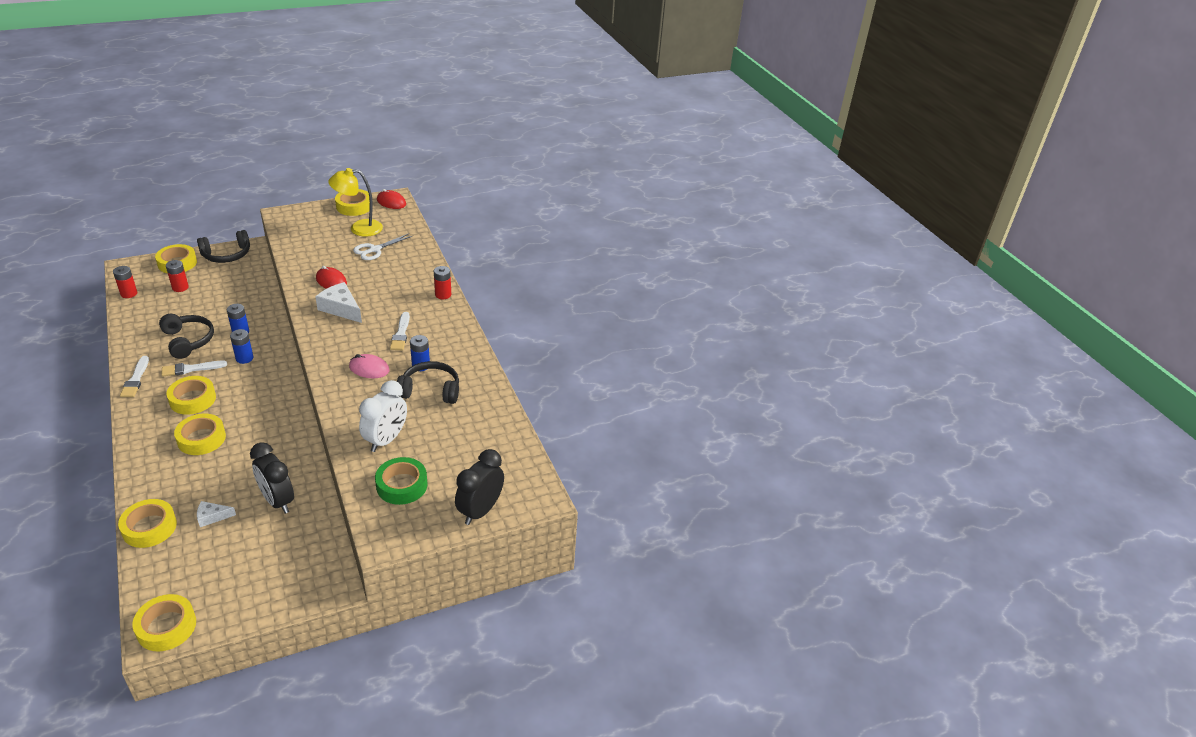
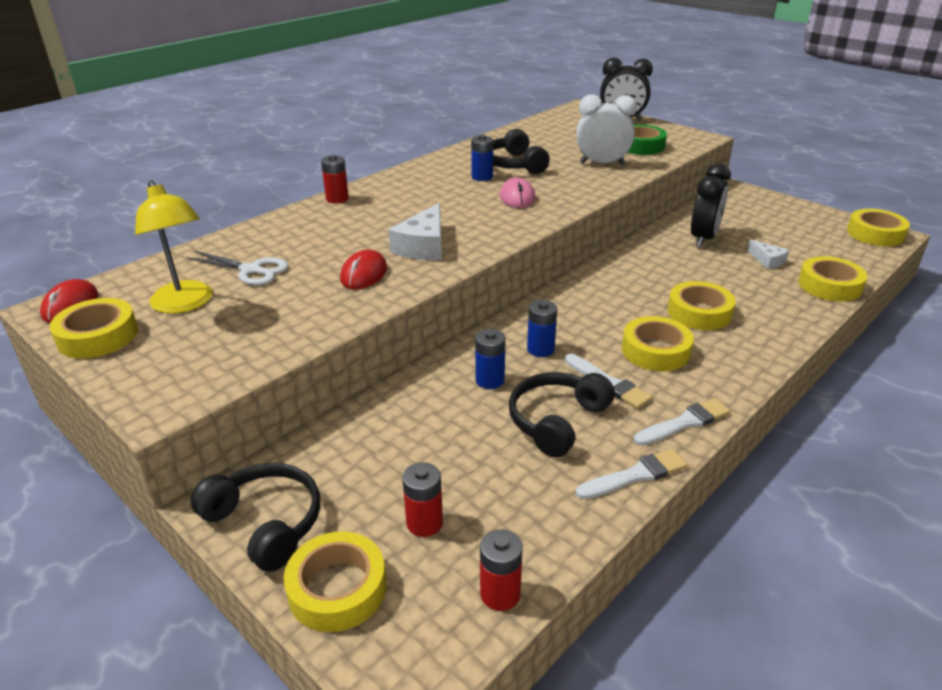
camera: 110 degrees left, 5 degrees down
(401, 334) = (438, 199): white brush -> white brush (635, 475)

